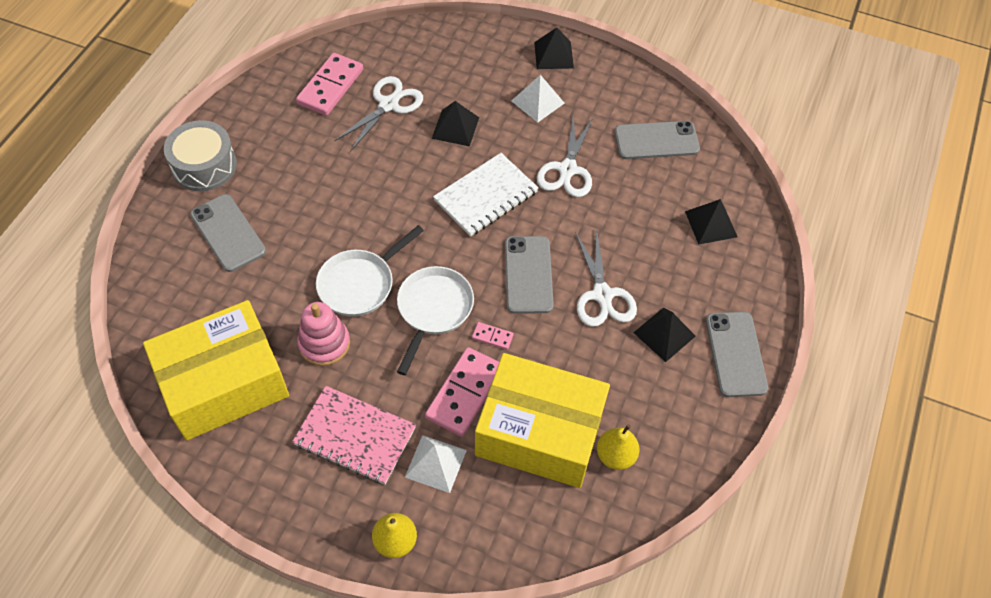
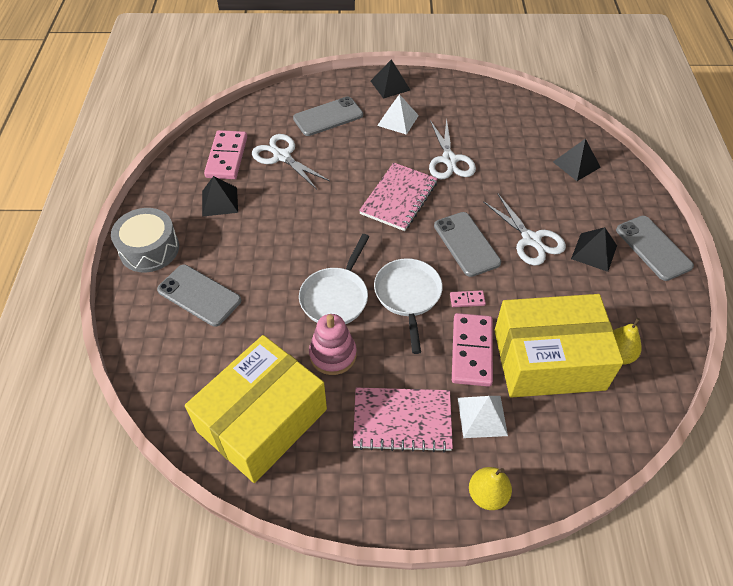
camera: 20 degrees left, 5 degrees down
(388, 105) = (282, 156): white scissors -> white scissors turned 60 degrees counterclockwise
(455, 127) = (345, 157): black pyramid -> black pyramid (219, 201)
(486, 196) = (399, 198): white notebook -> pink notebook
(656, 141) = (501, 121): grey phone -> grey phone (328, 117)

